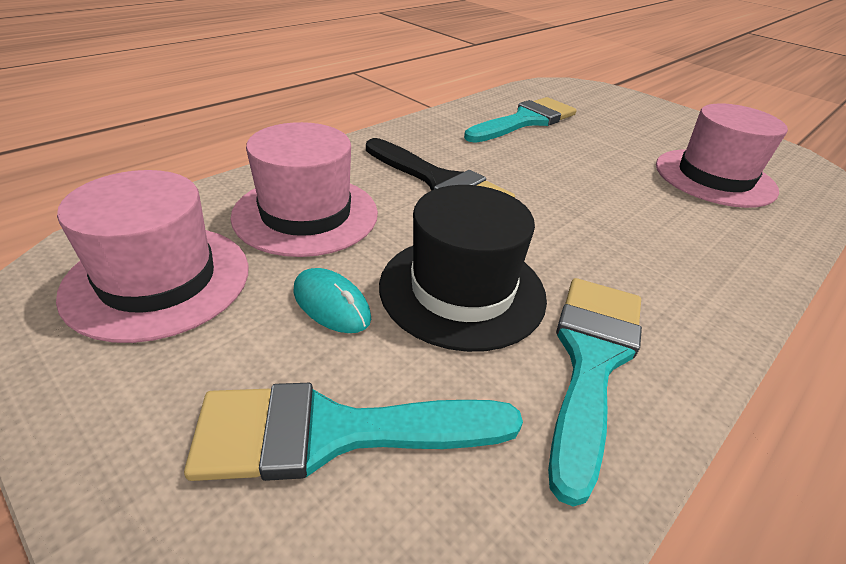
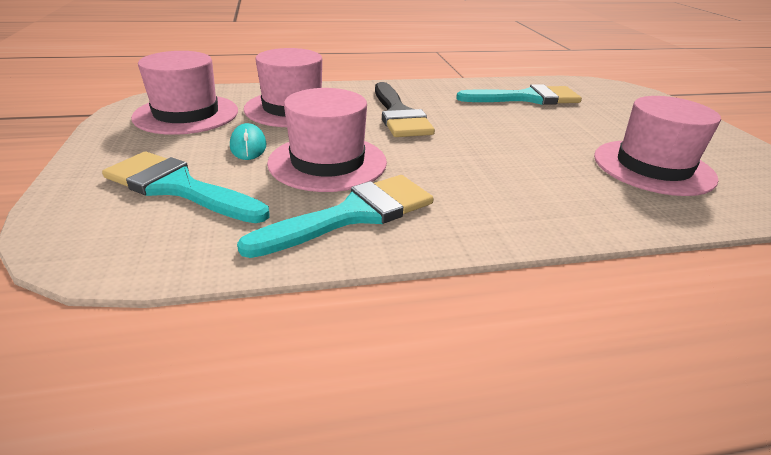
camera: 35 degrees right, 5 degrees down
(462, 290) = (327, 162): black hat -> pink hat

